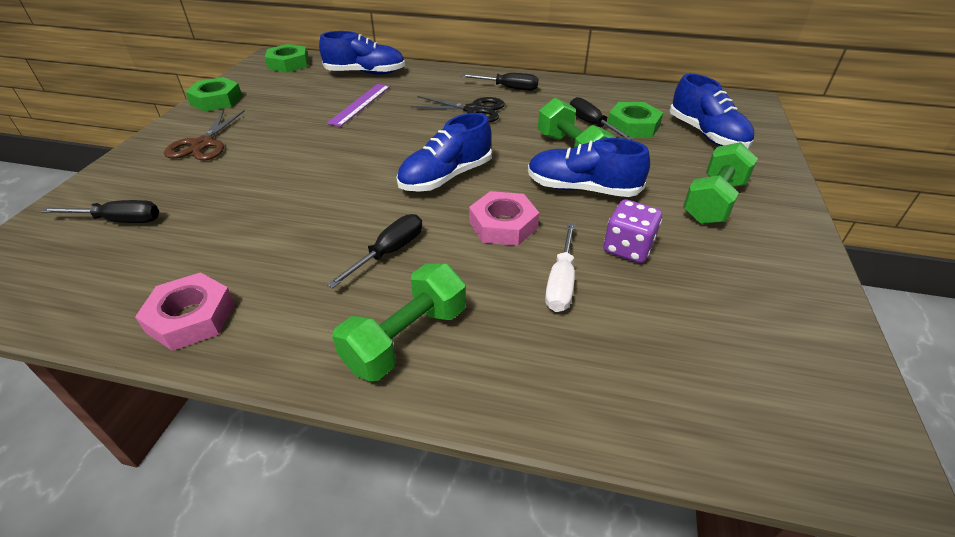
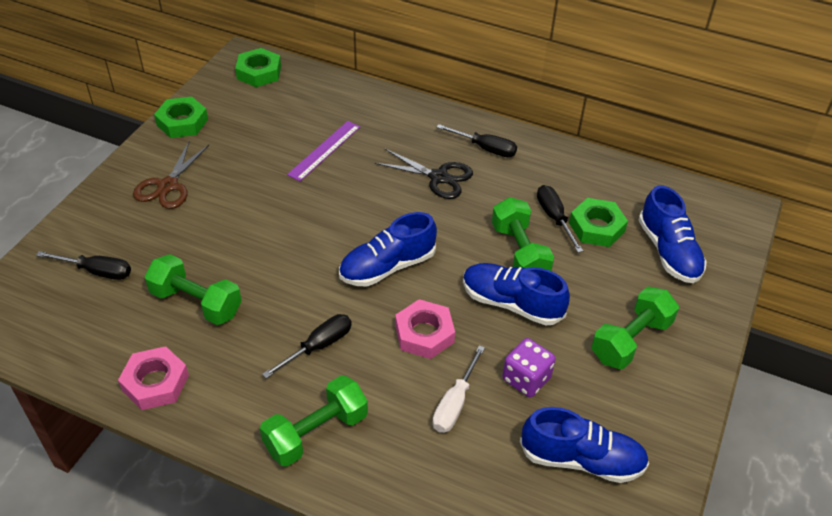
camera: 10 degrees right, 5 degrees up
(240, 233) = (196, 303): none -> green dumbbell
(365, 73) = (338, 100): blue shoe -> blue shoe (581, 460)

